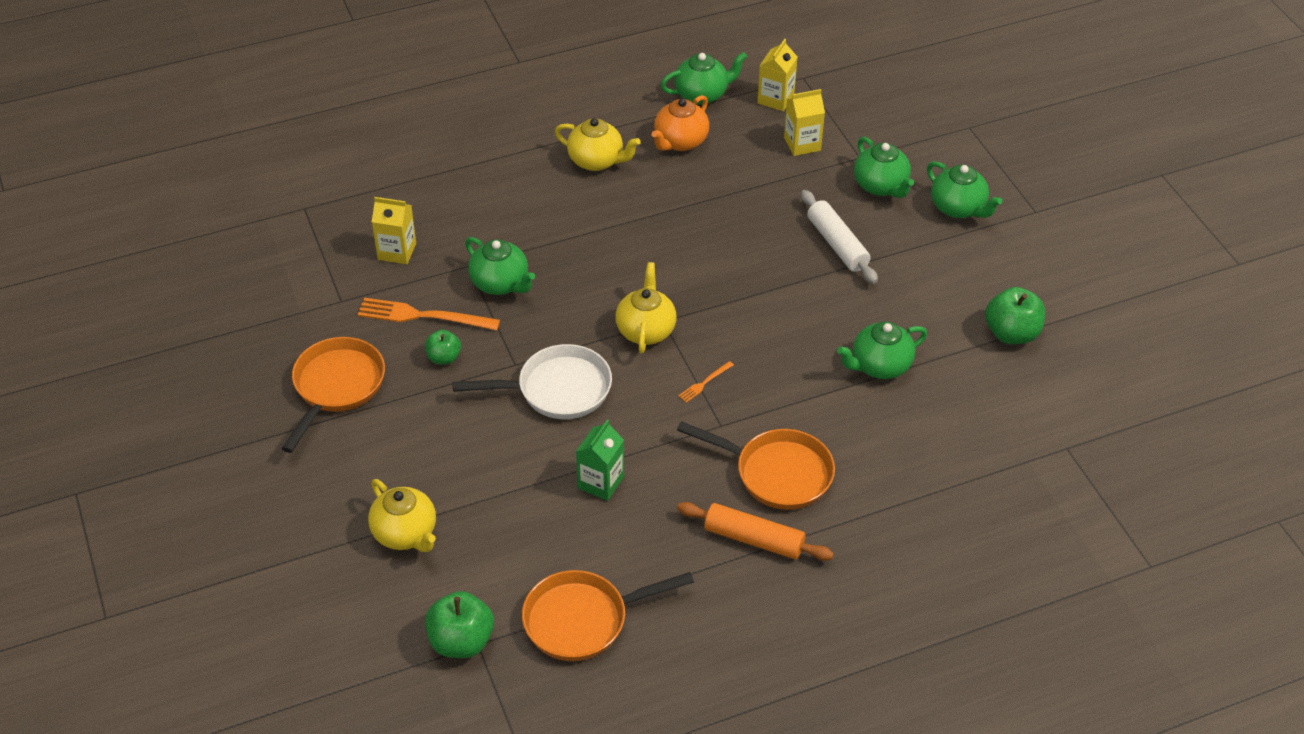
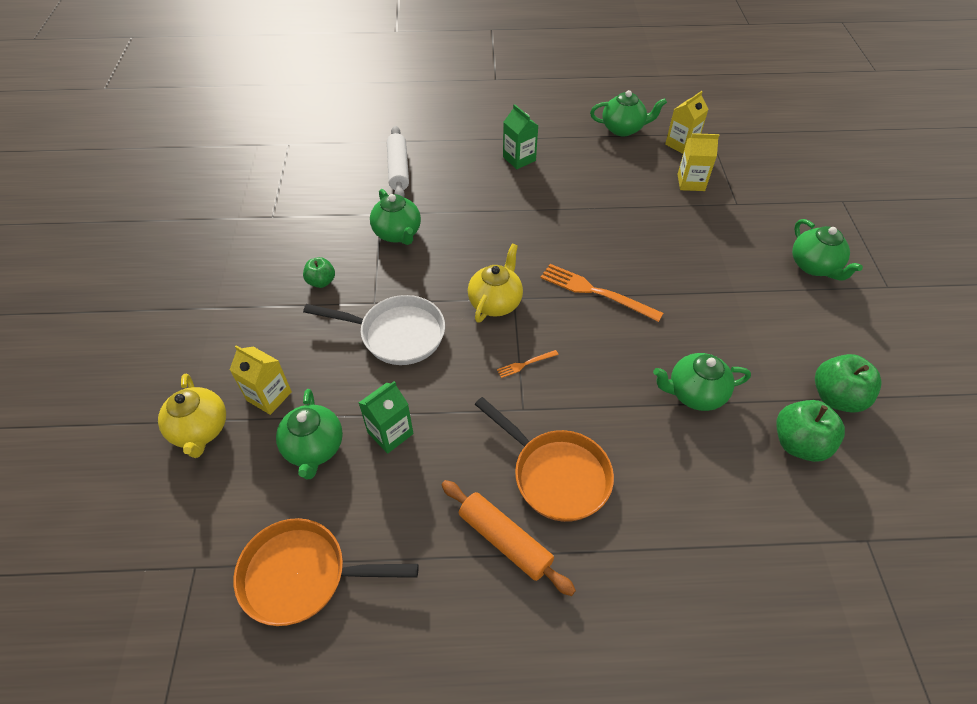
camera: 20 degrees right, 5 degrees up
(336, 387) = (227, 283): orange pan -> none
(397, 251) = (334, 190): yellow carton -> yellow carton (269, 396)
(423, 316) = (325, 244): orange fork -> orange fork (596, 292)
(461, 641) = (182, 559): green apple -> green apple (799, 443)
(597, 161) = (519, 159): yellow teapot -> green carton
(680, 142) = (591, 159): orange teapot -> none
(837, 244) = (692, 271): white rolling pin -> white rolling pin (398, 169)
(881, 186) = (748, 231): green teapot -> green teapot (314, 448)

